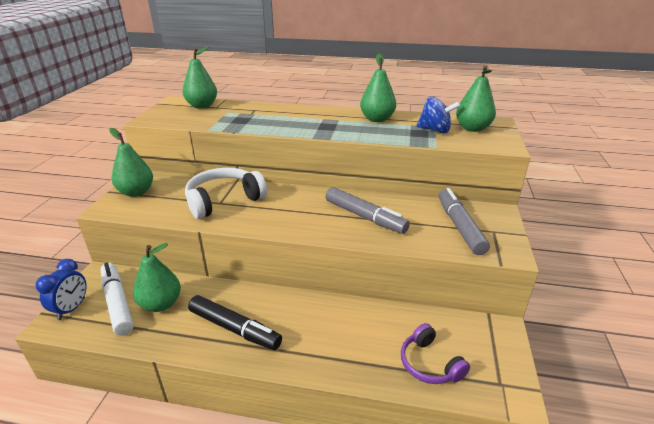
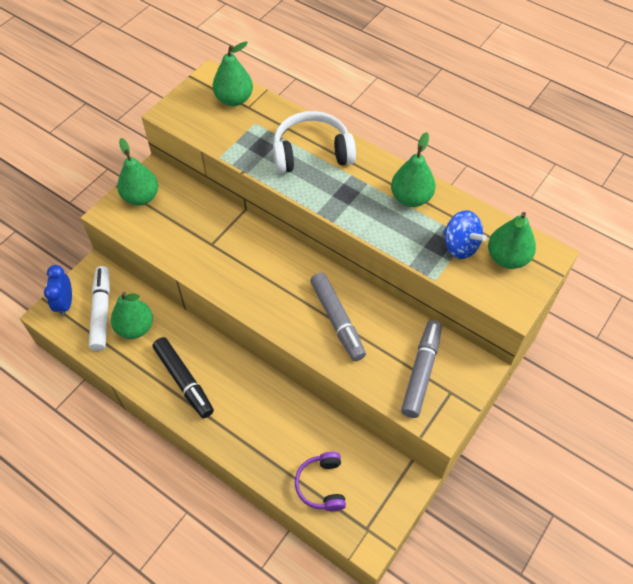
camera: 25 degrees right, 25 degrees up
(72, 309) = (65, 303): blue clock -> blue clock turned 135 degrees clockwise
(224, 200) = (216, 242): white headphones -> white headphones (312, 152)

